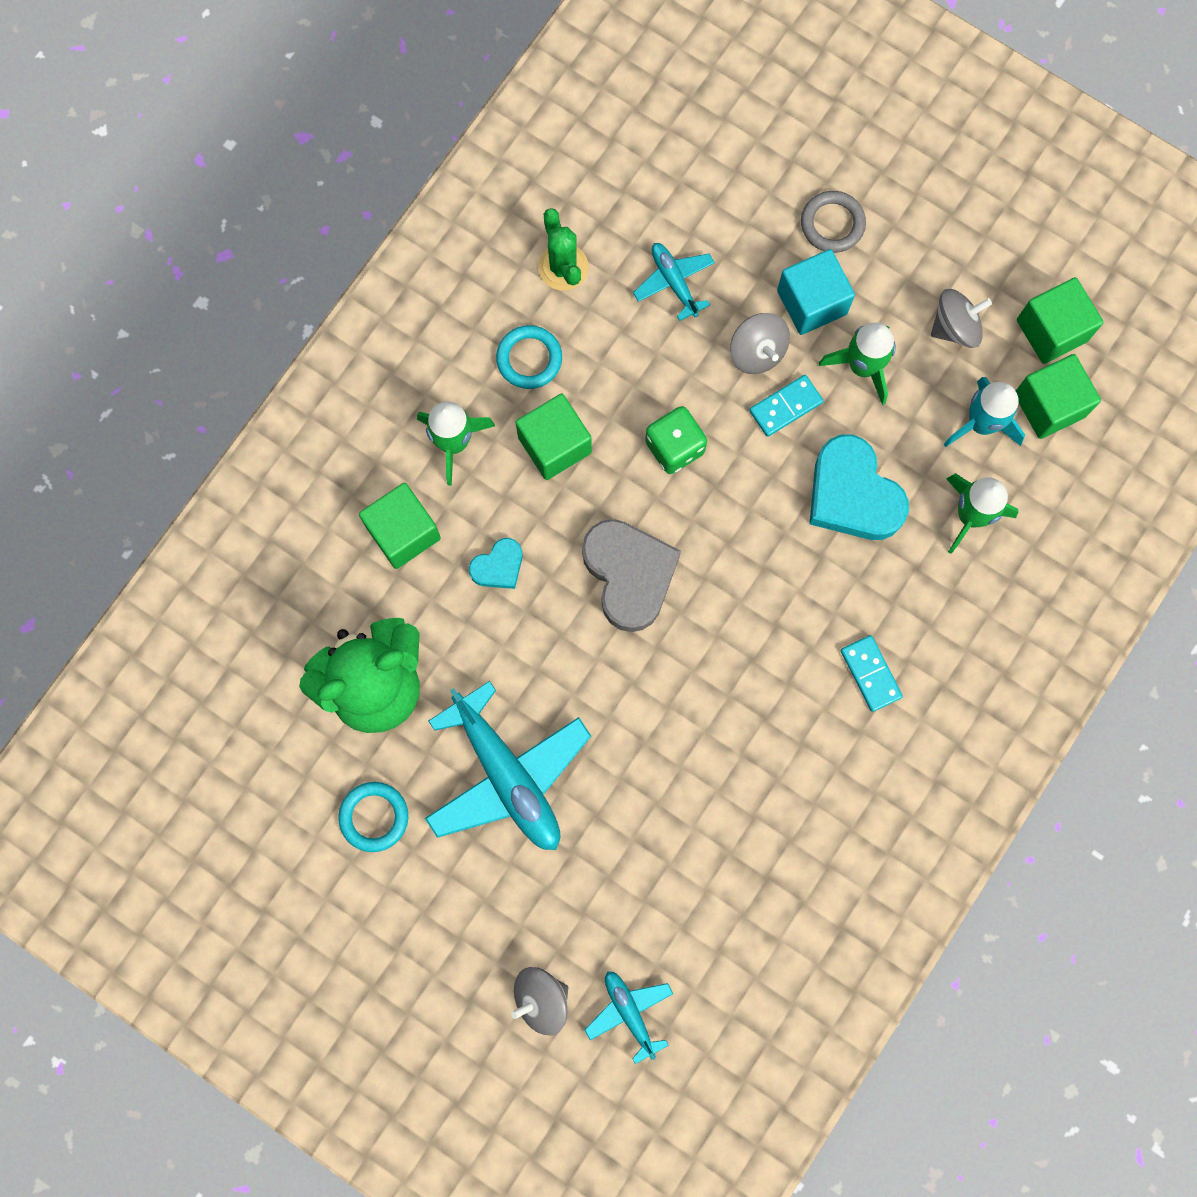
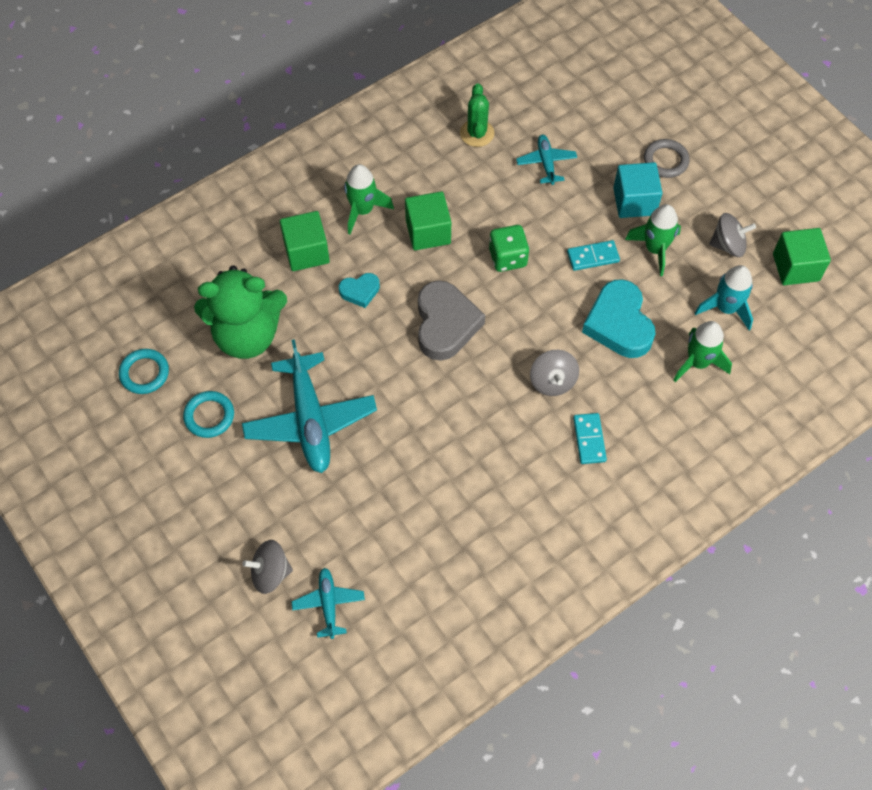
camera: 20 degrees right, 15 degrees down
(529, 359) = (432, 178): turquoise ring -> turquoise ring (144, 373)
(757, 352) = (586, 219): grey spinning top -> grey spinning top (552, 381)
(1049, 405) = (778, 312): green cube -> none

